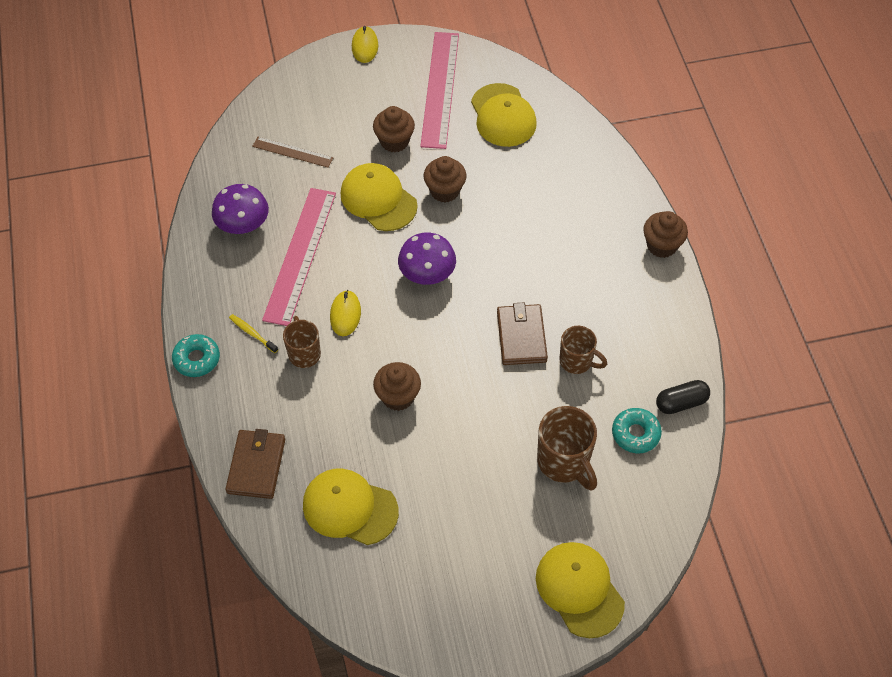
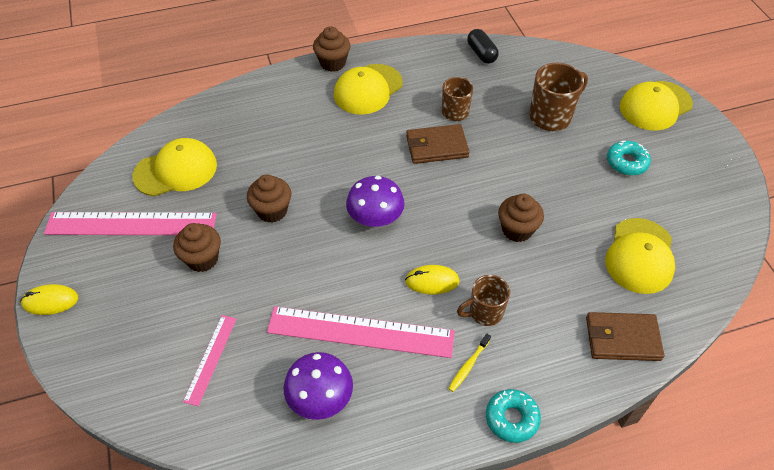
camera: 95 degrees left, 5 degrees down
(292, 152) = (210, 359): brown ruler -> pink ruler
(378, 199) = (282, 266): yellow cap -> yellow cap (368, 89)
(635, 434) = (515, 77): turquoise donut -> turquoise donut (626, 162)

